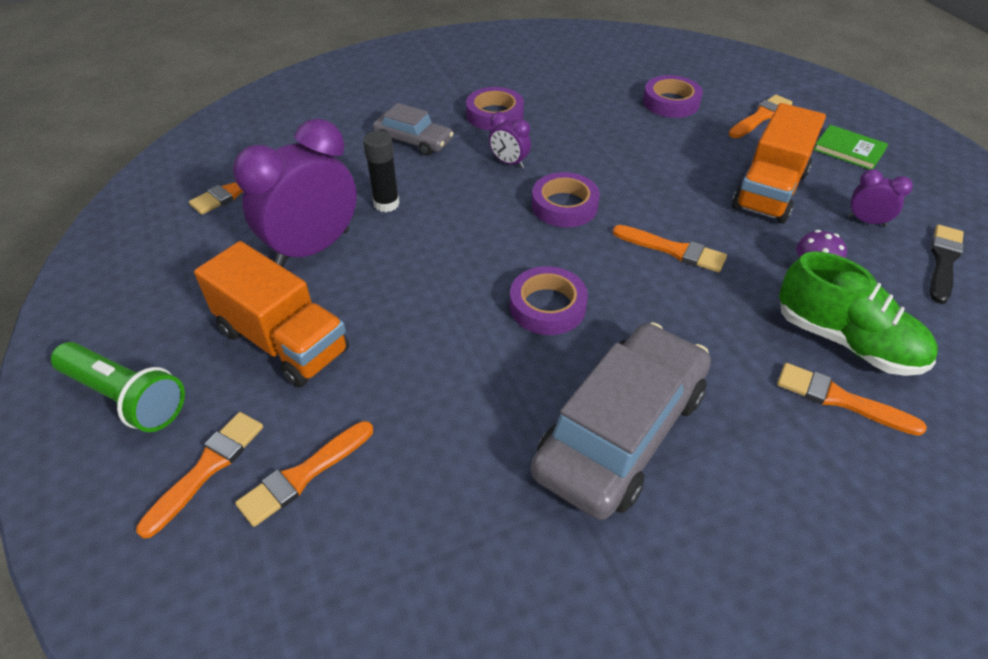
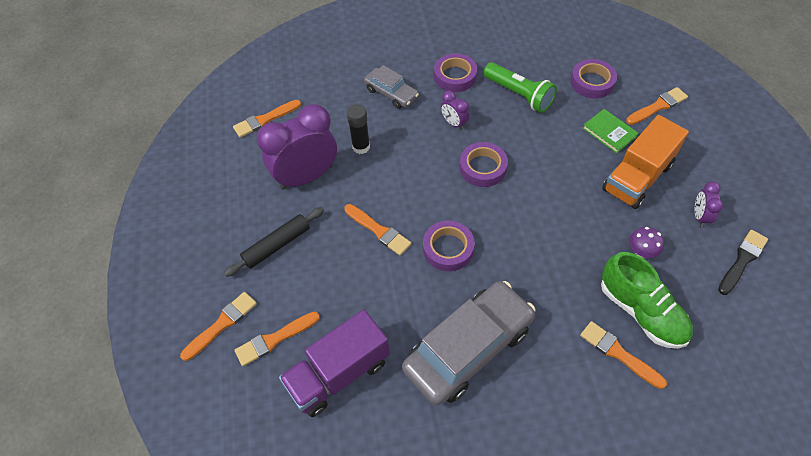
camera: 15 degrees right, 10 degrees up
(127, 397) = (182, 268): green flashlight -> green flashlight (519, 95)
(283, 341) = (277, 245): orange truck -> black rolling pin
(424, 507) = (338, 373): none -> purple truck
(673, 250) = (547, 218): orange brush -> orange brush (379, 231)
(849, 150) = (715, 149): green book -> green book (609, 132)
(866, 221) = (699, 216): purple clock -> purple clock turned 120 degrees counterclockwise

